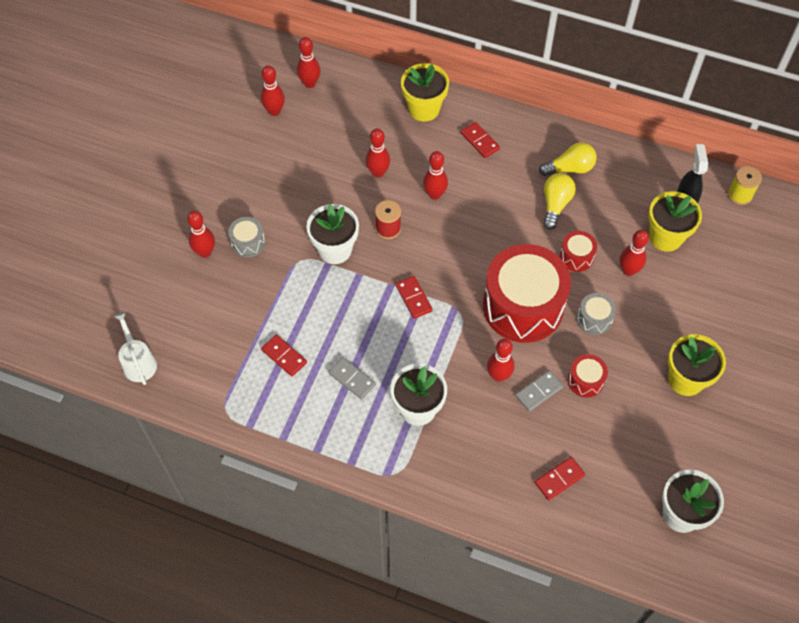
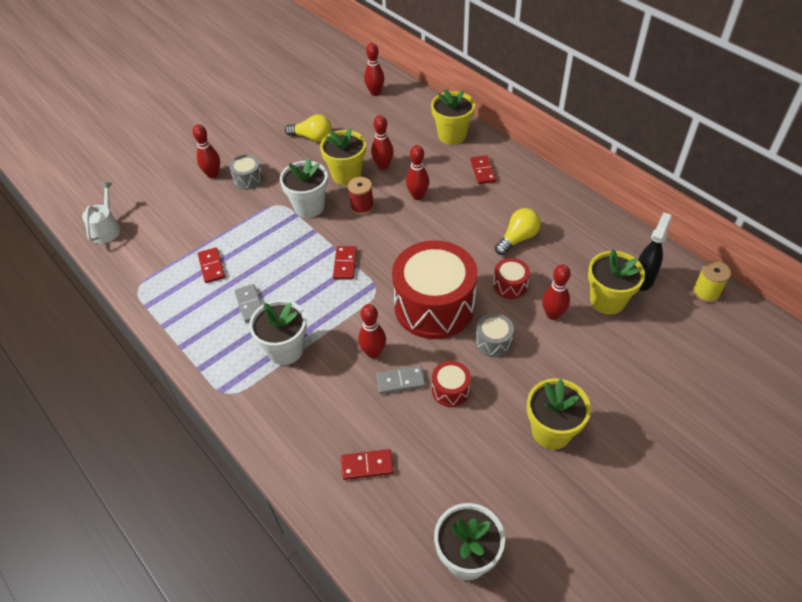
camera: 30 degrees right, 10 degrees down
(274, 111) = (335, 102): red bowling pin -> none
(348, 198) = (346, 175): none -> yellow flower pot
(570, 168) = (549, 216): yellow light bulb -> yellow light bulb (312, 137)

